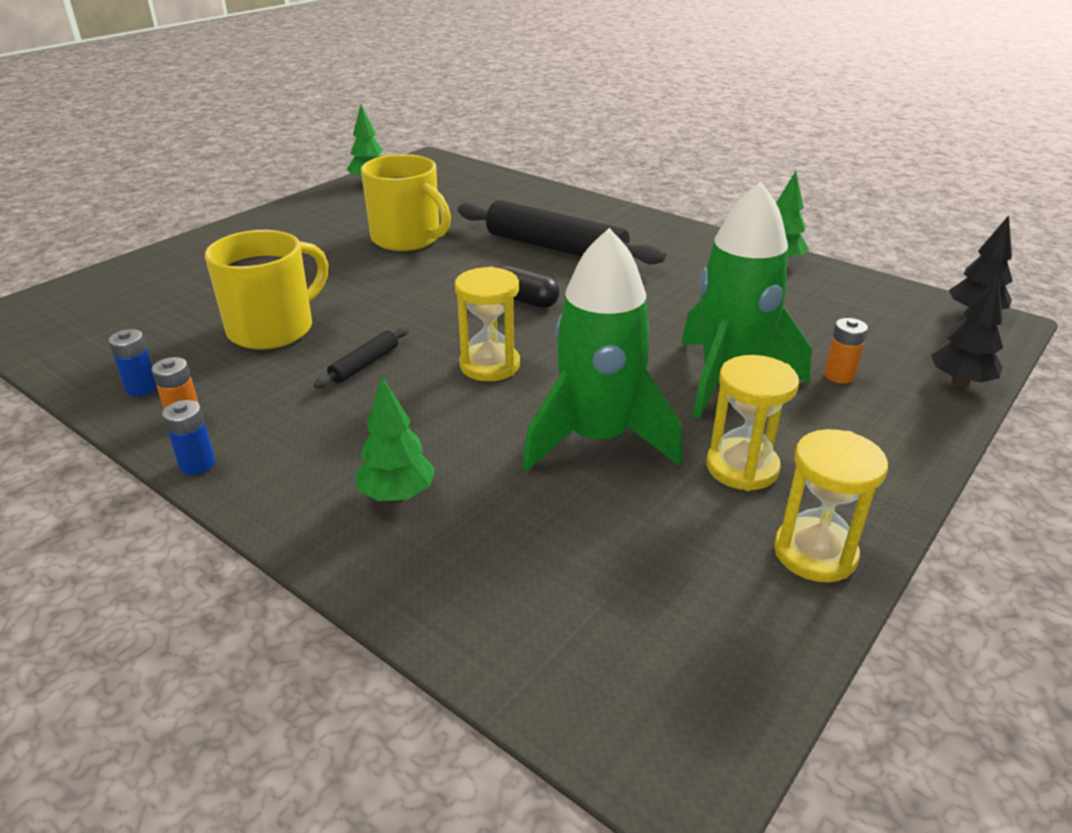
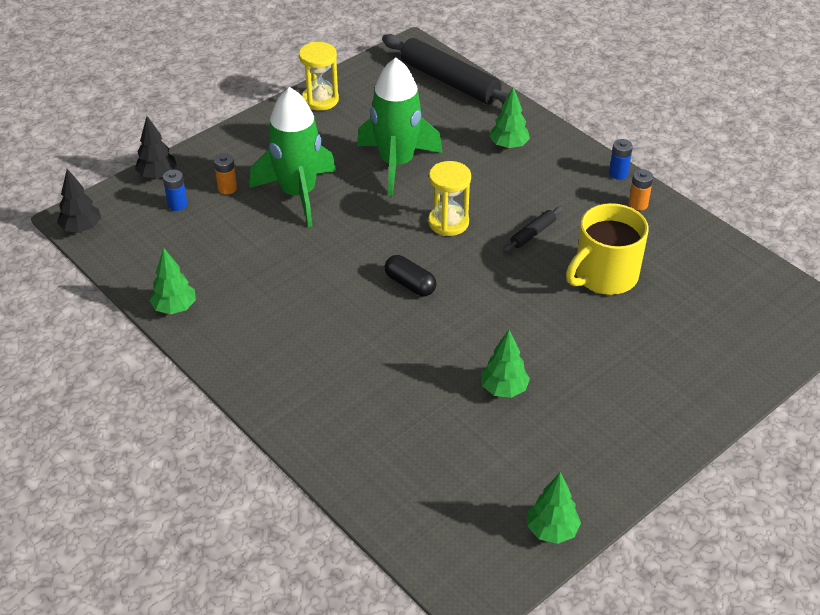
camera: 170 degrees left, 10 degrees up
(142, 388) = (676, 231): blue battery -> blue battery (177, 204)
(407, 239) = (504, 389): yellow mug -> green tree
(555, 248) = (364, 354): black rolling pin -> black rolling pin (450, 81)
(742, 468) = (327, 139): yellow hourglass -> none

